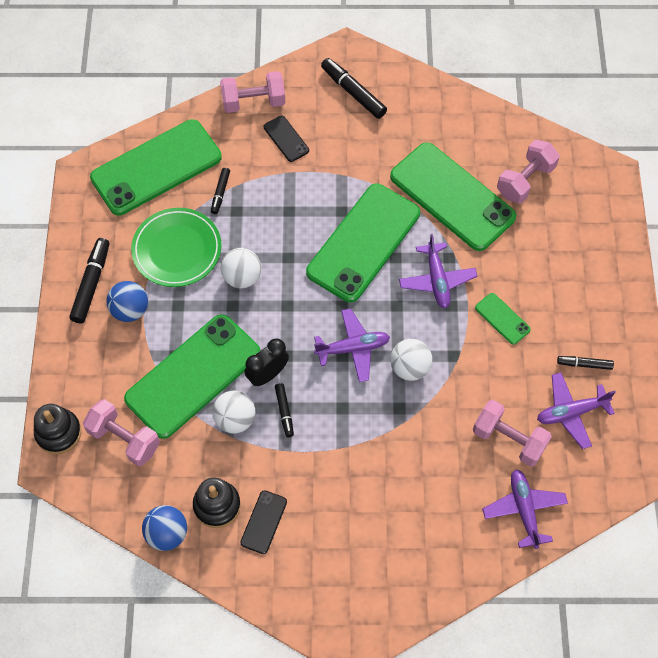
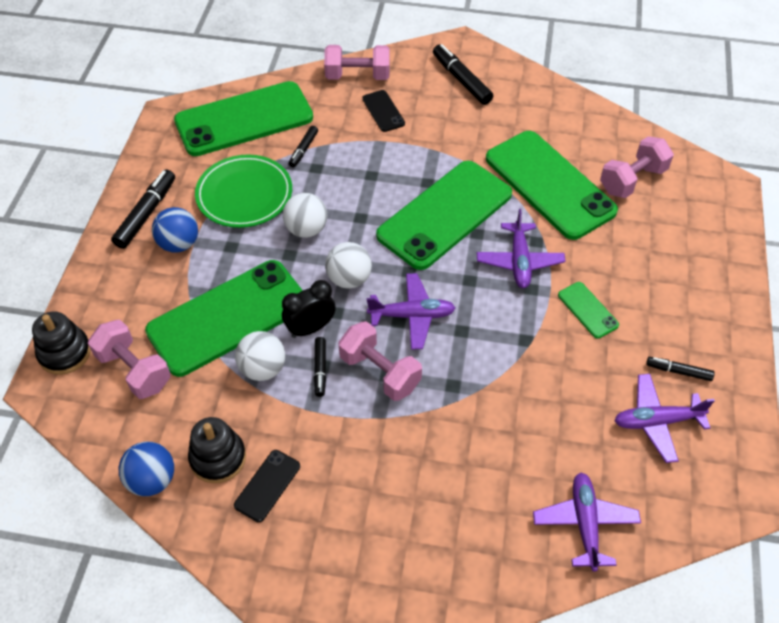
camera: 10 degrees right, 10 degrees down
(409, 367) = (473, 345): white ball -> white ball (349, 279)
(509, 439) = (577, 439): pink dumbbell -> pink dumbbell (380, 372)

